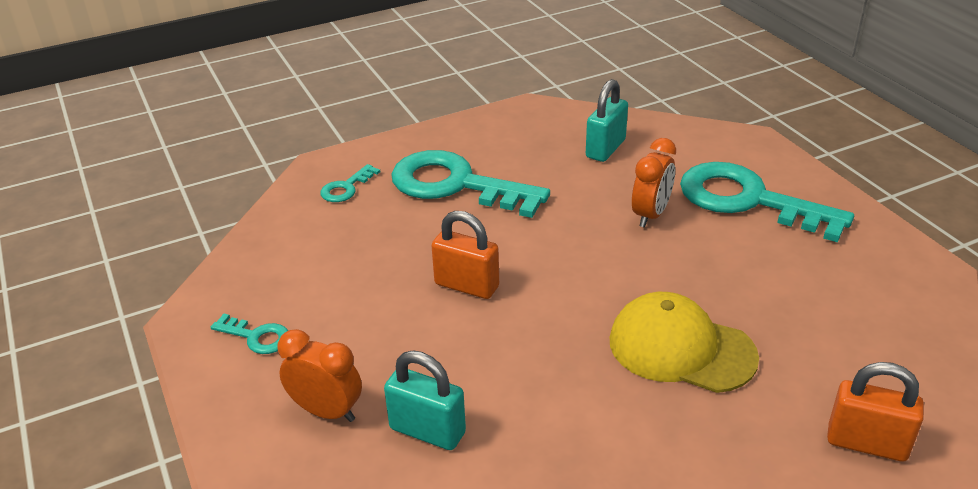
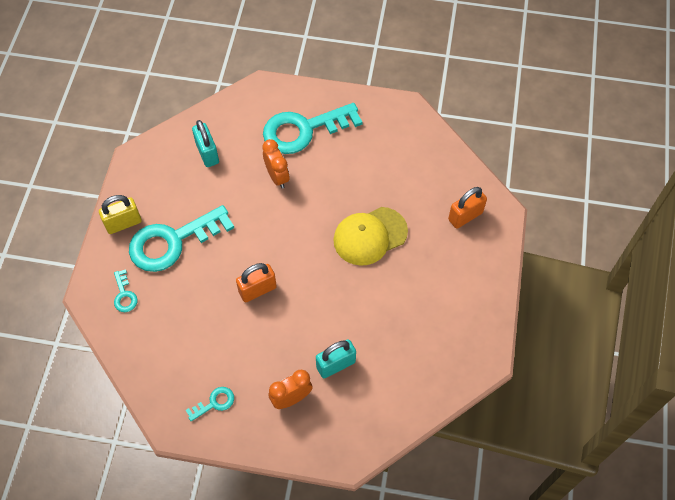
camera: 55 degrees left, 25 degrees up
(439, 141) = (123, 223): none -> yellow padlock

